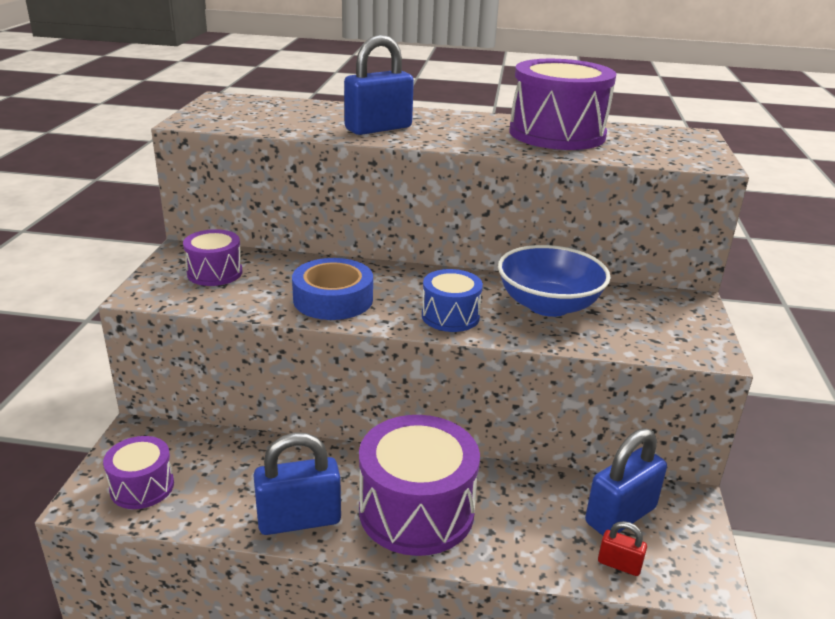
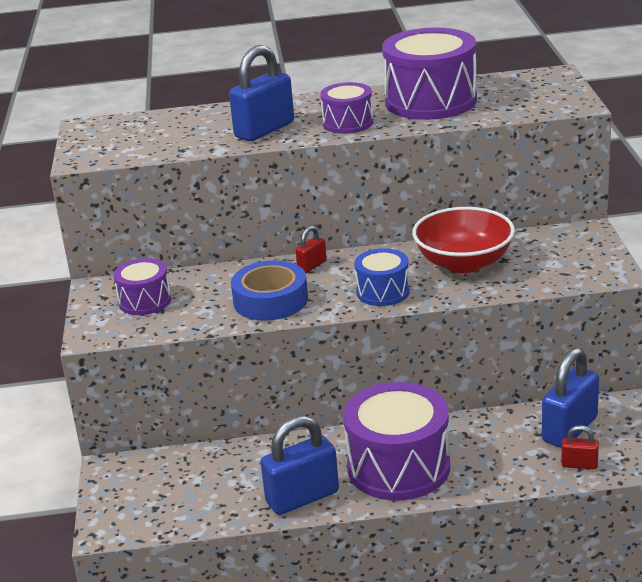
camera: 10 degrees left, 0 degrees up
(142, 487) = (148, 507): purple drum -> purple drum (348, 123)
(393, 274) = (312, 266): none -> red padlock
(548, 305) = (464, 263): blue bowl -> red bowl

